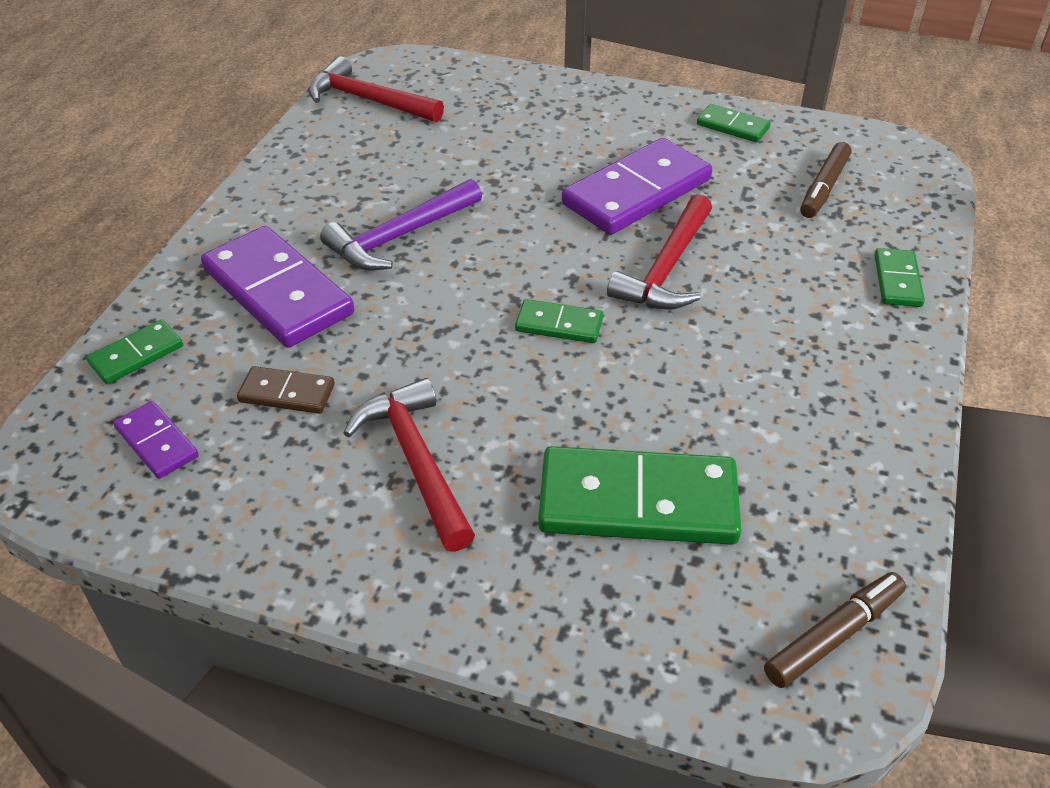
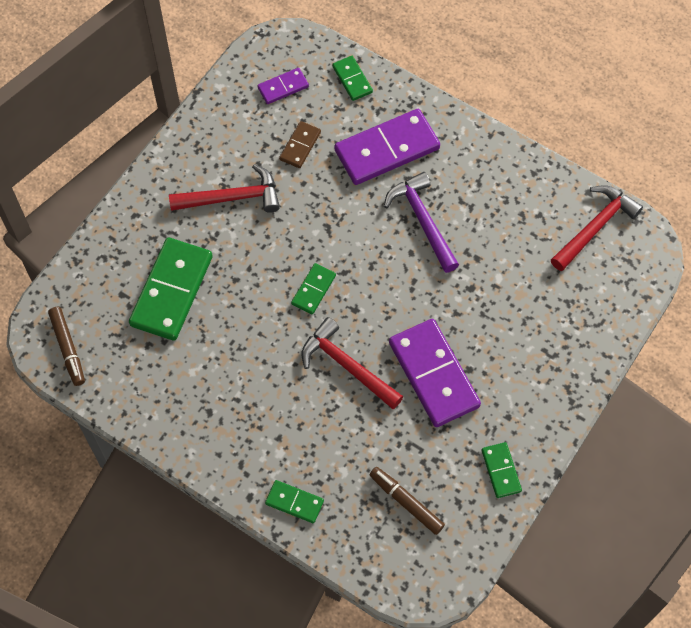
camera: 105 degrees right, 20 degrees up
(733, 126) = (501, 471): green domino -> green domino turned 60 degrees counterclockwise

